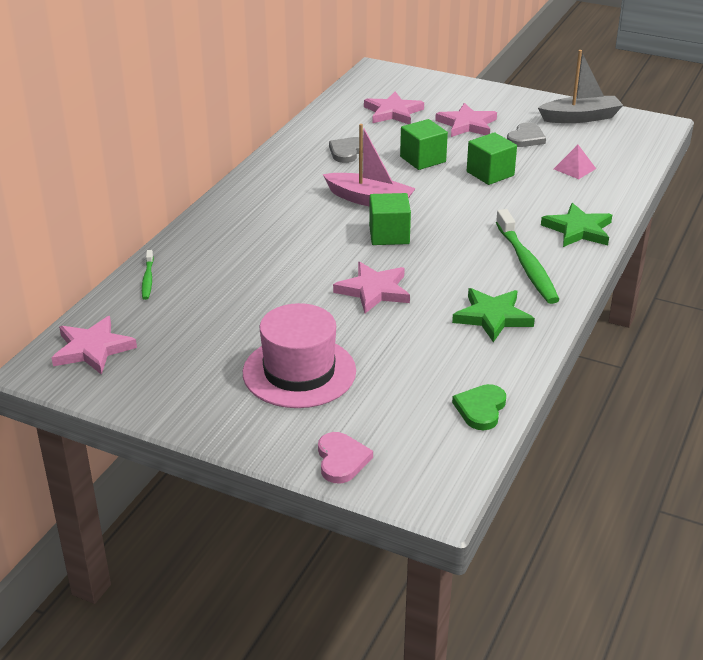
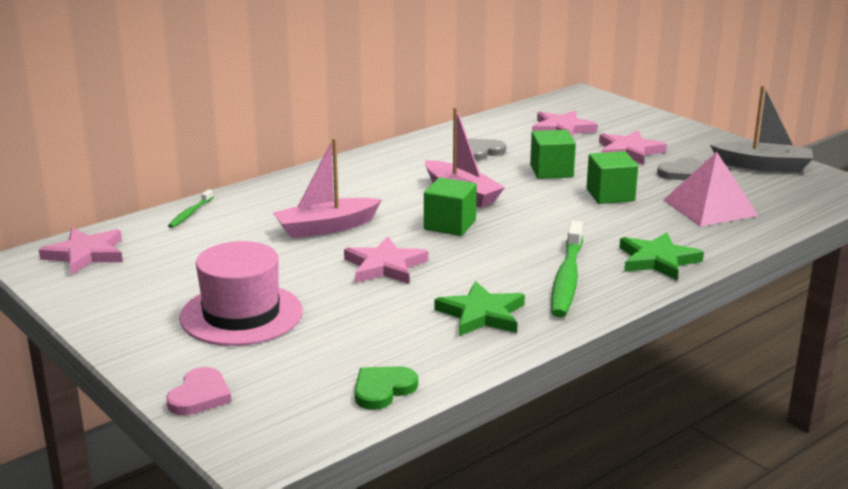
camera: 25 degrees right, 10 degrees down
(286, 264) = (326, 227): none -> pink boat
(574, 168) = (710, 207): pink pyramid -> pink pyramid, size x1.89

